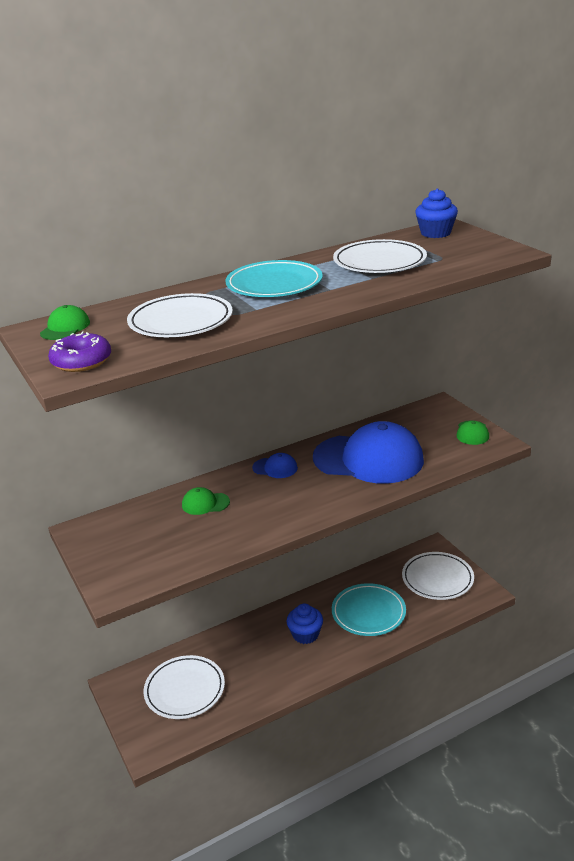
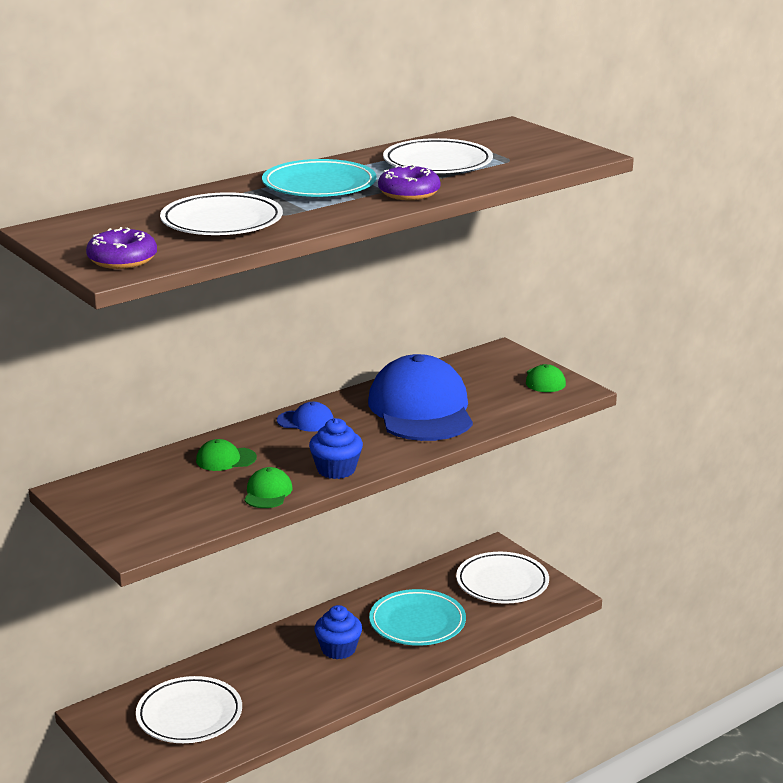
camera: 10 degrees left, 5 degrees down
(65, 328) = (84, 228): green cap -> green cap (268, 492)
(348, 292) = (409, 193): none -> purple donut
(368, 459) = (421, 409): blue cap -> blue cap turned 105 degrees counterclockwise
(435, 233) = (497, 133): blue cupcake -> blue cupcake (336, 470)

